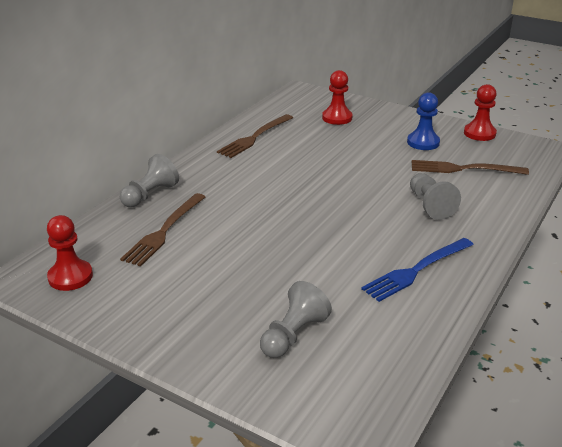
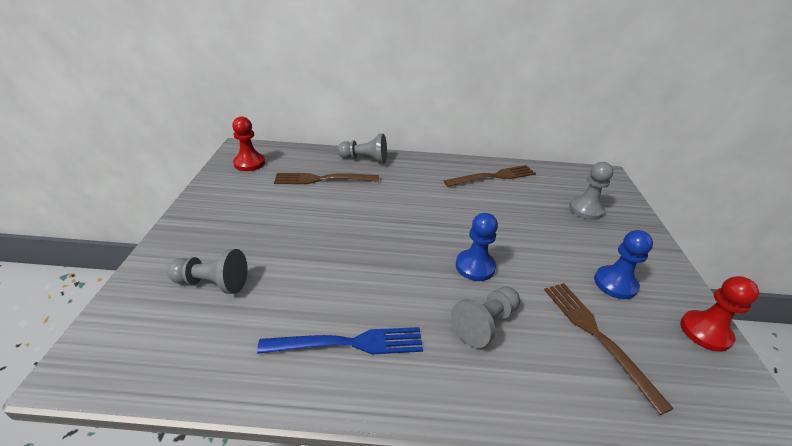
camera: 60 degrees right, 5 degrees up
(254, 137) = (493, 176): brown fork -> brown fork turned 150 degrees clockwise
(337, 118) = (586, 209): red pawn -> grey pawn
(368, 189) = (475, 266): none -> blue pawn
(416, 270) = (349, 343): blue fork -> blue fork turned 150 degrees clockwise

